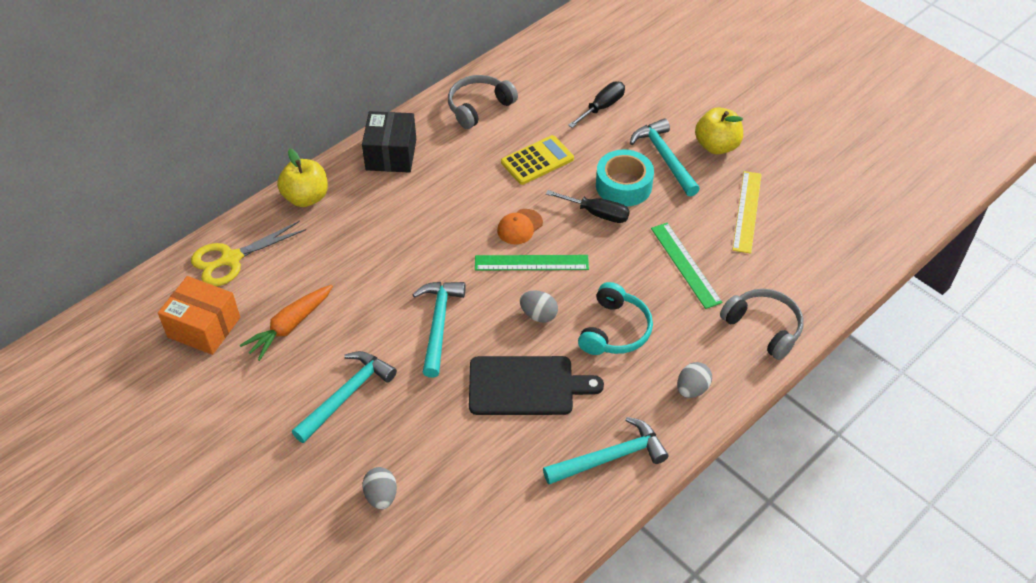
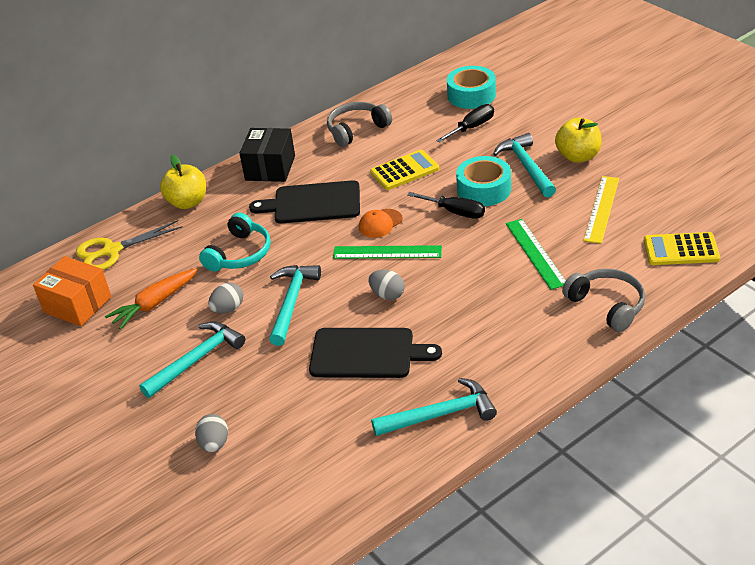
camera: 10 degrees right, 10 degrees down
(444, 200) = (313, 203): none -> black cutting board
(597, 65) = (471, 95): none -> turquoise tape
(615, 330) = (459, 307): turquoise headphones -> turquoise headphones (240, 254)
(692, 389) = (529, 357): grey egg -> grey egg (228, 309)
(830, 261) = (681, 250): none -> yellow calculator

